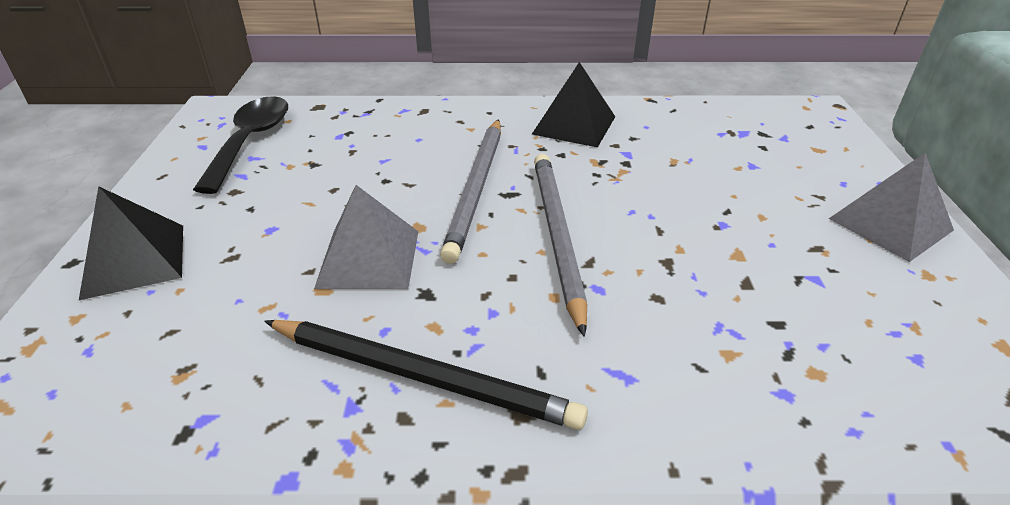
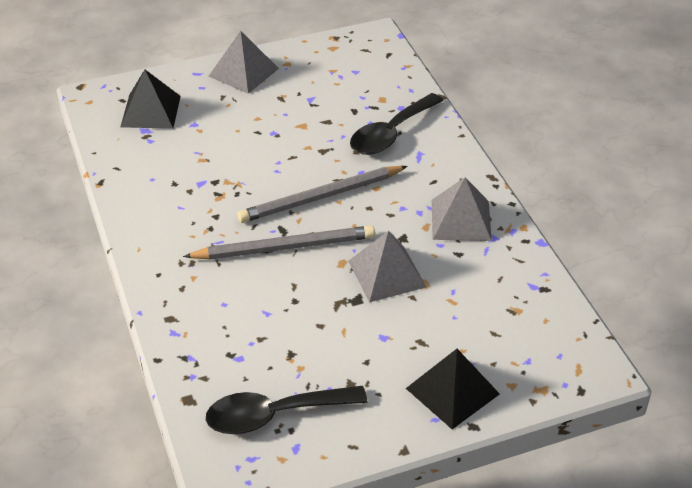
camera: 110 degrees left, 5 degrees up
(422, 376) = (461, 220): black pencil -> grey pyramid
(574, 125) = (165, 217): black pyramid -> black pyramid (150, 111)
(697, 352) = (390, 134): none -> black spoon

